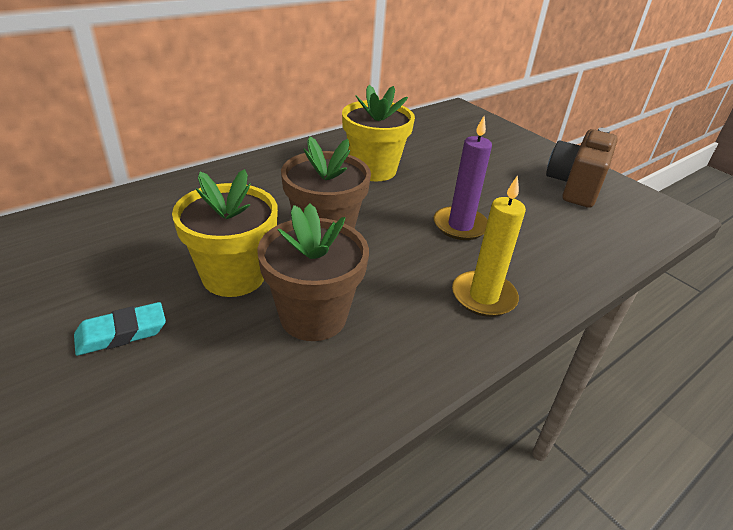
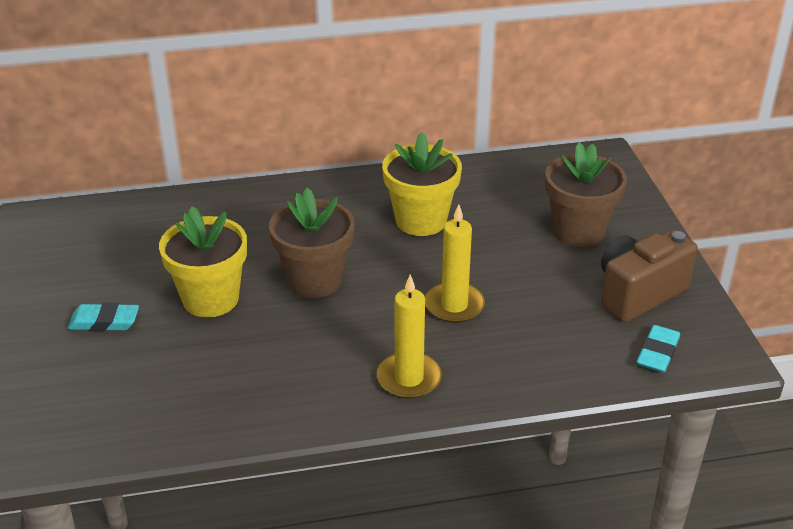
camera: 30 degrees right, 0 degrees up
(313, 316) = (249, 351): brown flower pot -> brown flower pot (578, 231)
(460, 226) = (454, 305): purple candle -> yellow candle
(632, 223) = (657, 353): none -> turquoise eraser

